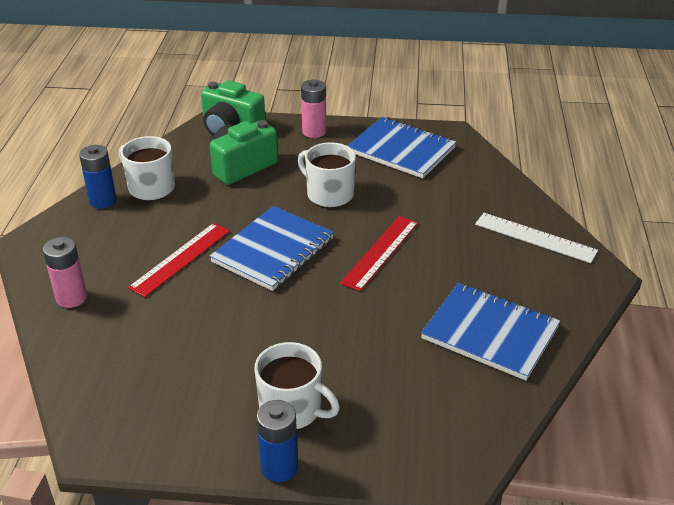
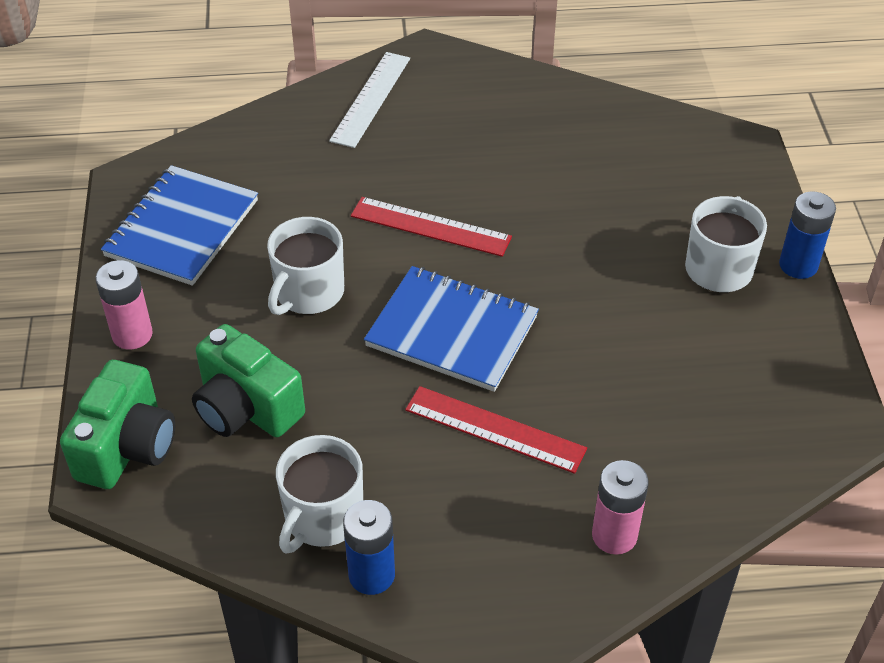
camera: 100 degrees left, 10 degrees up
(490, 333) = (550, 129): blue notebook -> none

